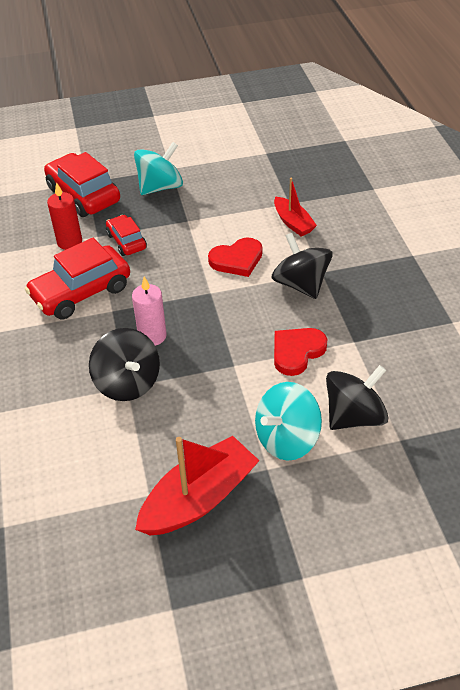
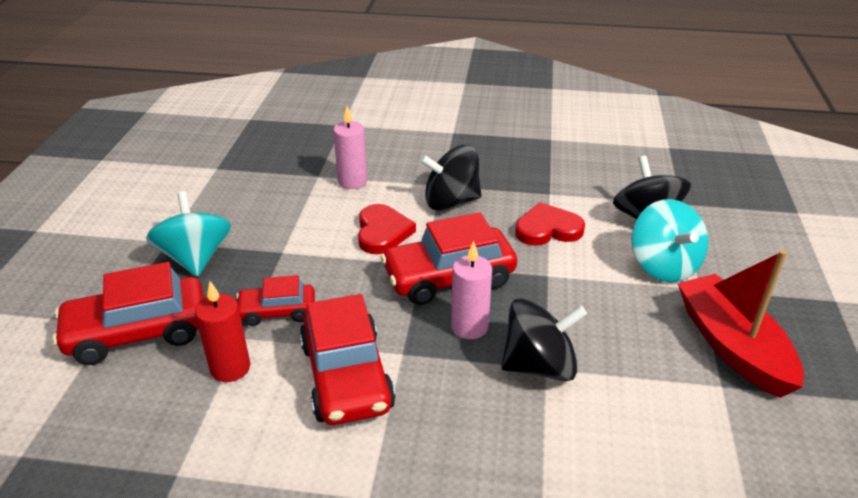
camera: 70 degrees left, 10 degrees down
(201, 310) = (449, 278): none -> red car
(293, 223) = (352, 182): red boat -> pink candle
(297, 352) = (548, 229): red heart -> red heart turned 105 degrees clockwise

